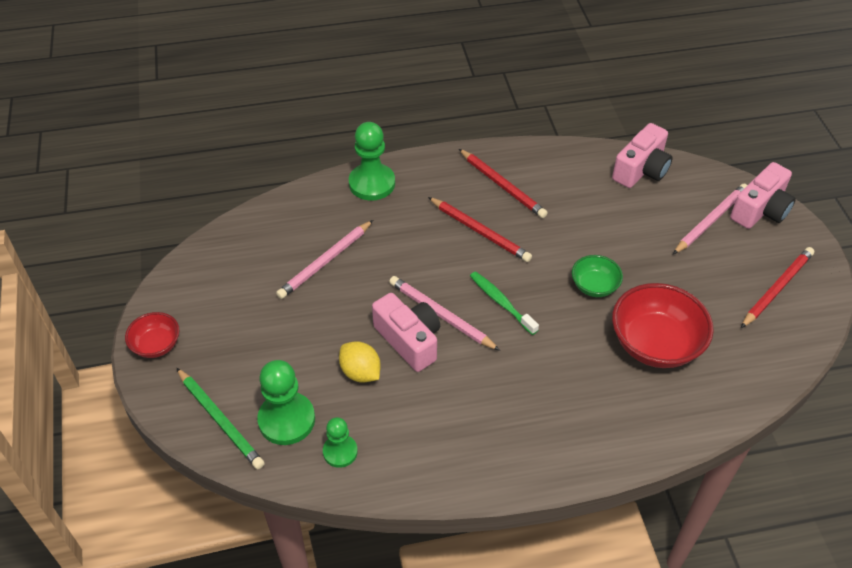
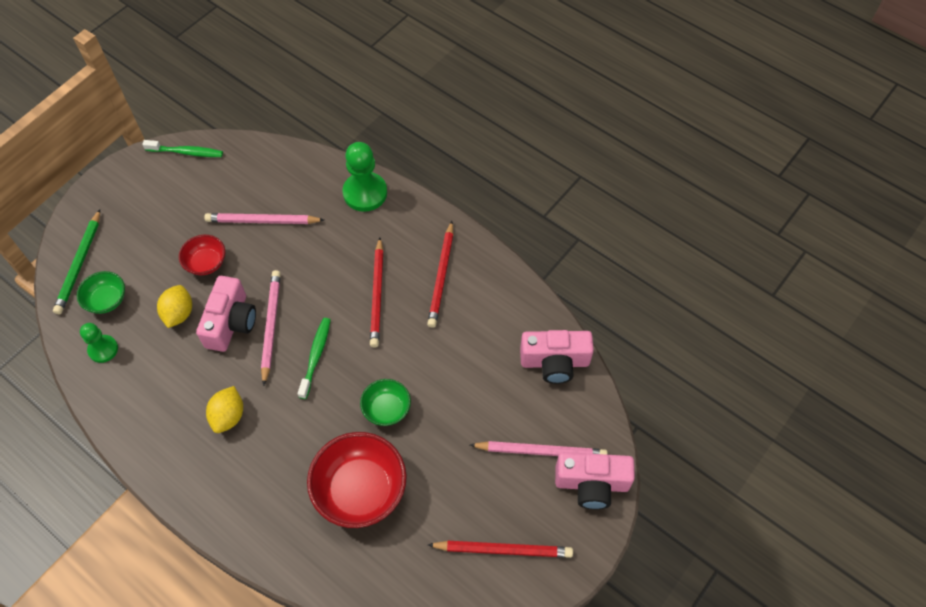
camera: 50 degrees right, 10 degrees up
(156, 345) = (113, 184): red bowl -> red bowl (206, 263)
(187, 272) = (186, 152): none -> green toothbrush
(286, 420) = (107, 300): green pawn -> green bowl
(505, 394) = (228, 416): none -> yellow lemon

